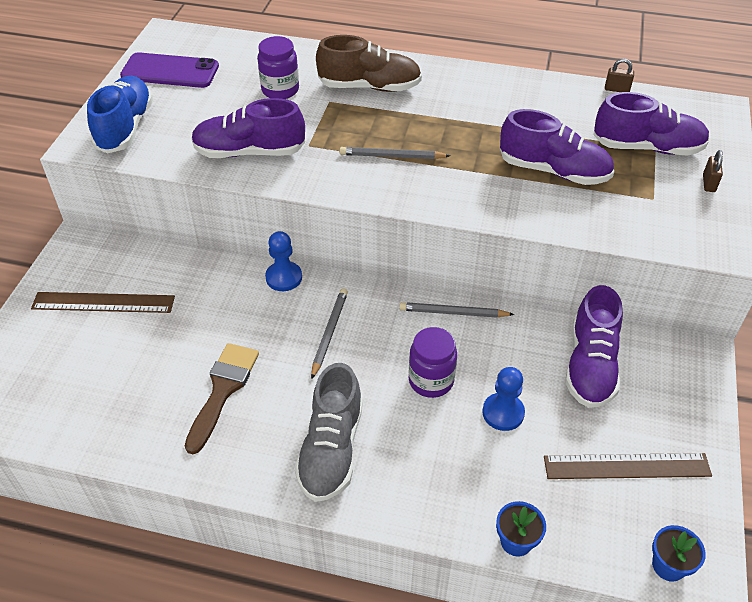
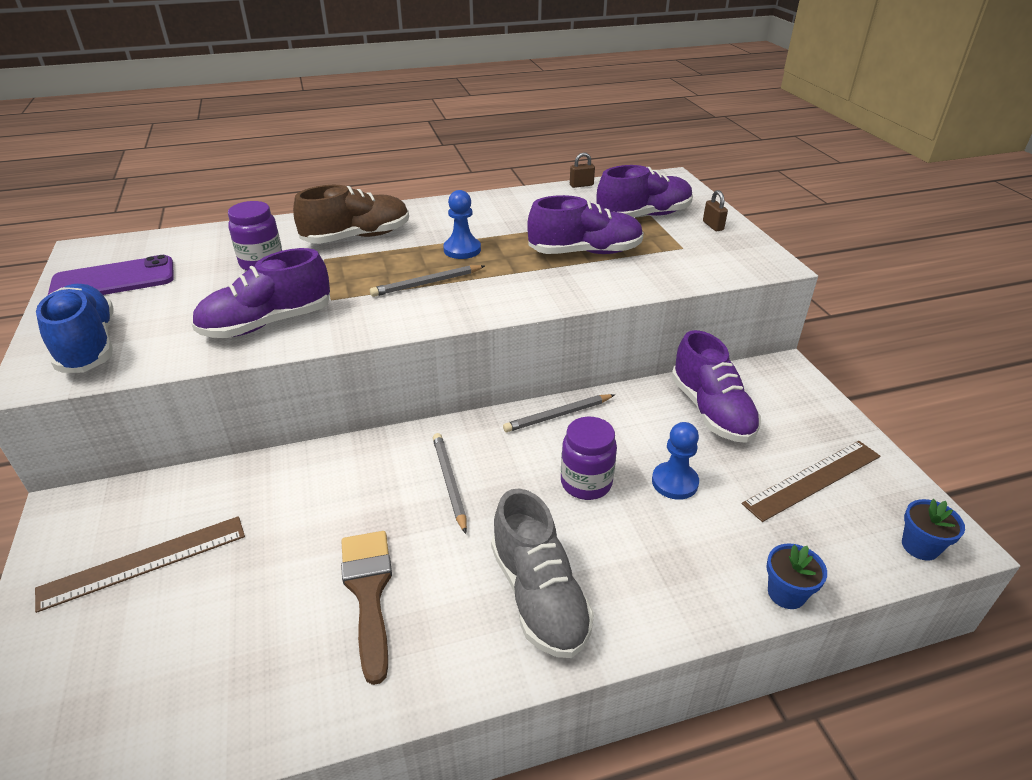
camera: 30 degrees left, 10 degrees down
(284, 277) = (360, 449): blue pawn -> blue pawn (462, 250)

